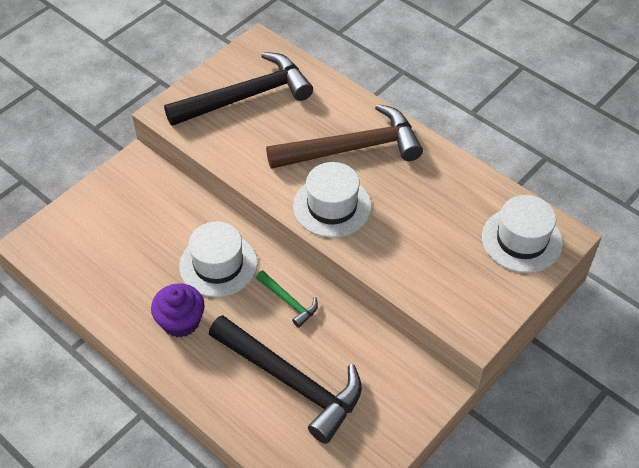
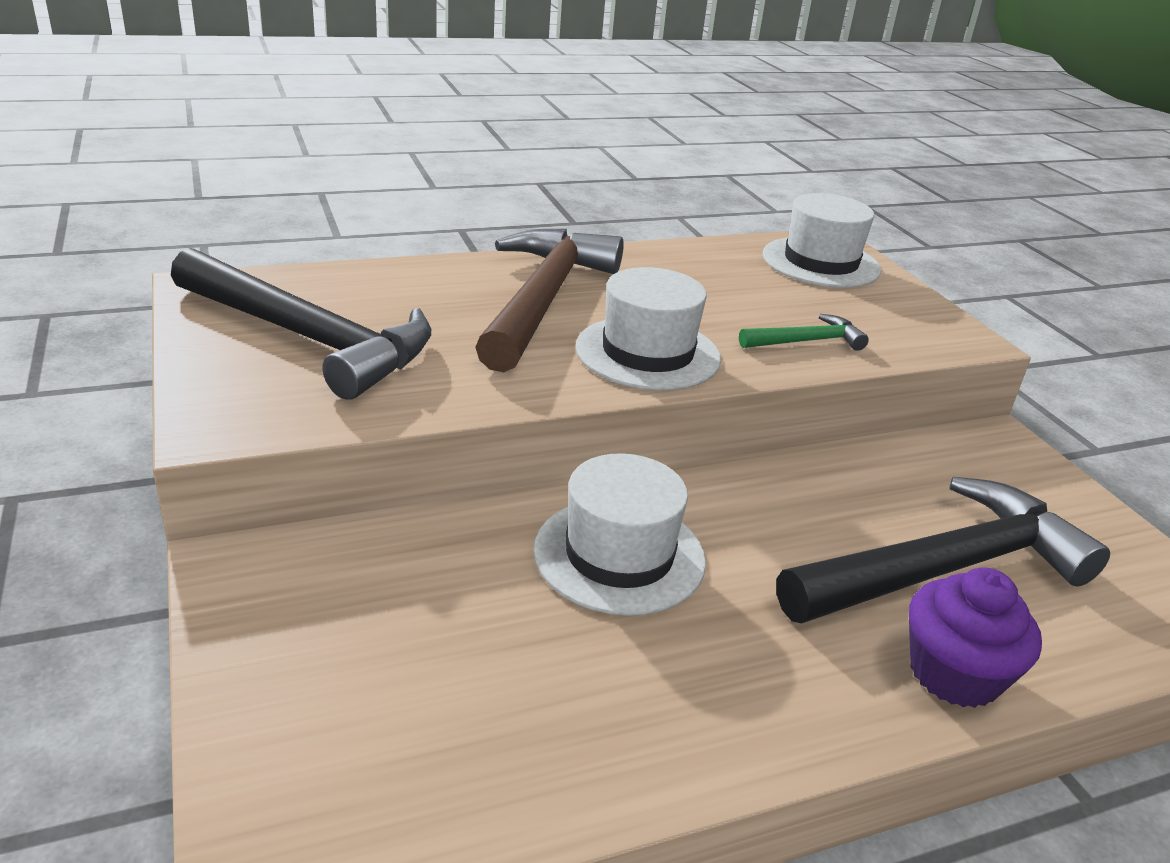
camera: 65 degrees left, 20 degrees down
(181, 321) = (731, 659): purple cupcake -> purple cupcake (954, 673)
(245, 96) = (308, 338): black hammer -> black hammer turned 120 degrees clockwise
(288, 301) = (762, 508): green hammer -> green hammer (806, 341)

